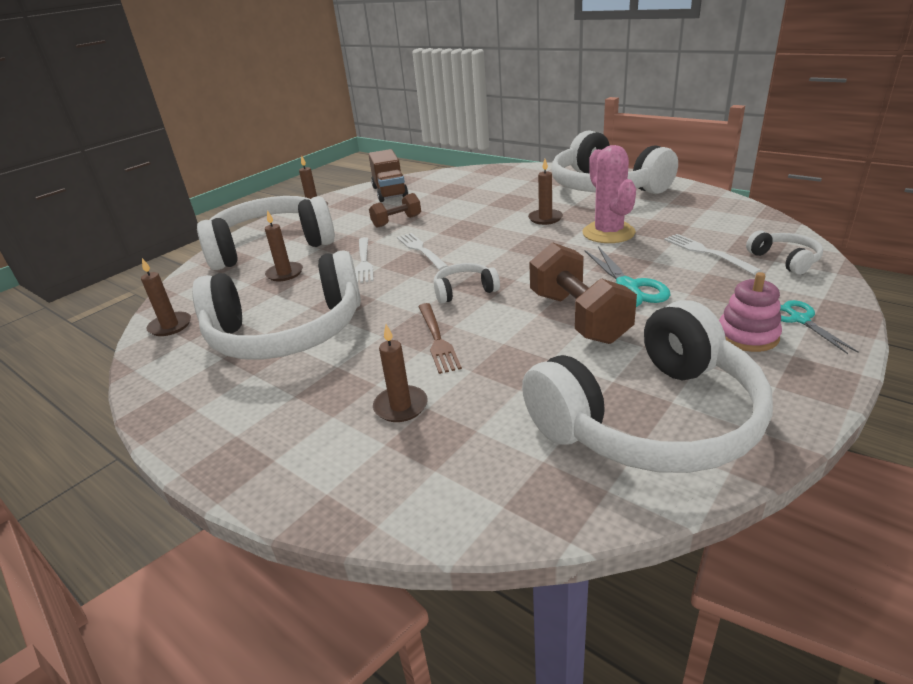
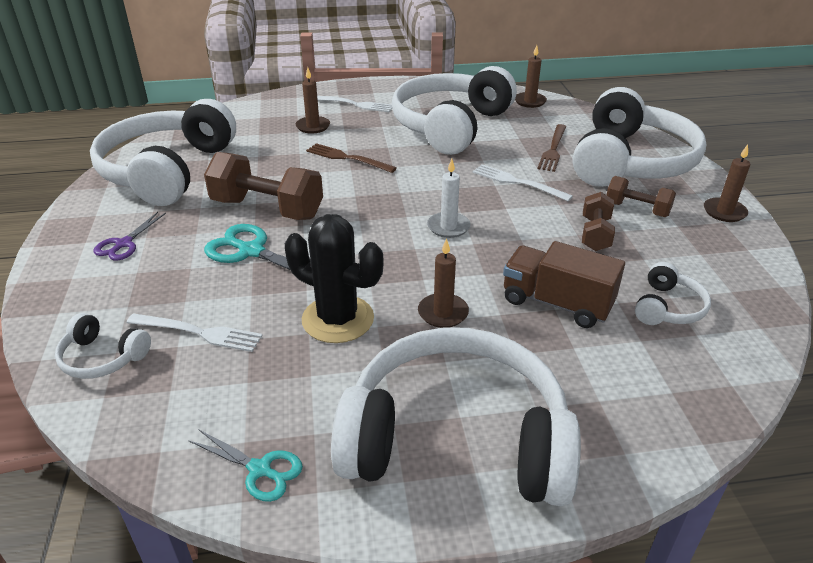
camera: 130 degrees right, 5 degrees up
(284, 273) = (553, 150): brown candle -> brown fork
(346, 223) = (637, 209): none -> brown dumbbell
(389, 192) = (719, 275): brown truck -> brown truck (556, 303)
(420, 250) = (496, 213): white fork -> white fork (355, 104)
(464, 290) = (385, 194): white headphones -> white headphones (668, 307)
(465, 253) = (448, 227): none -> white candle
(608, 233) = (338, 319): pink cactus -> black cactus
(747, 336) = (123, 244): pink stacking toy -> purple scissors
(799, 319) = (81, 277): turquoise scissors -> turquoise scissors (260, 470)

